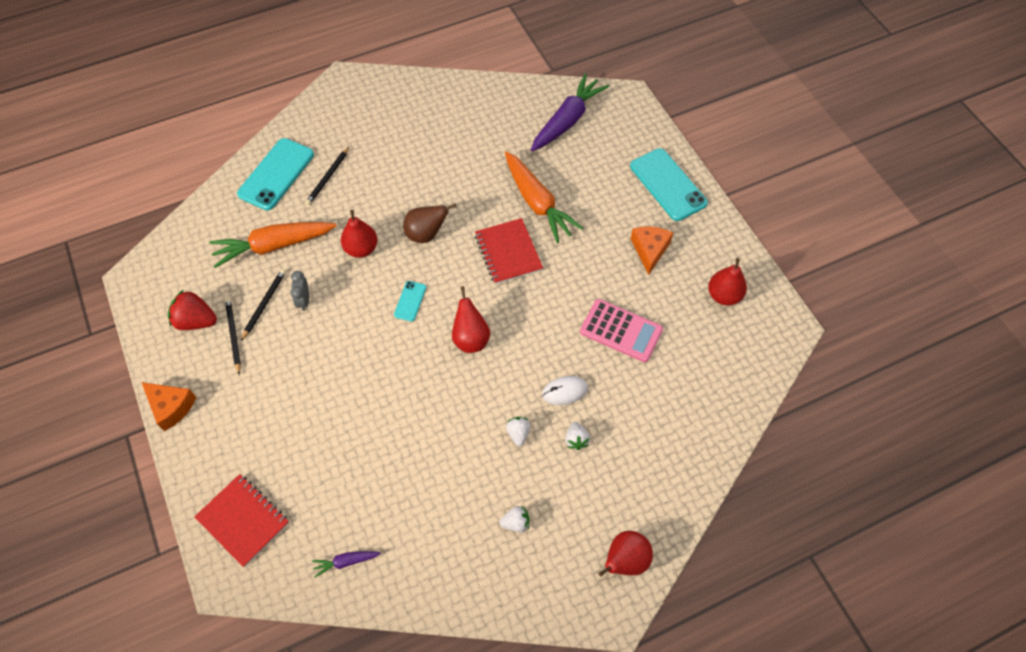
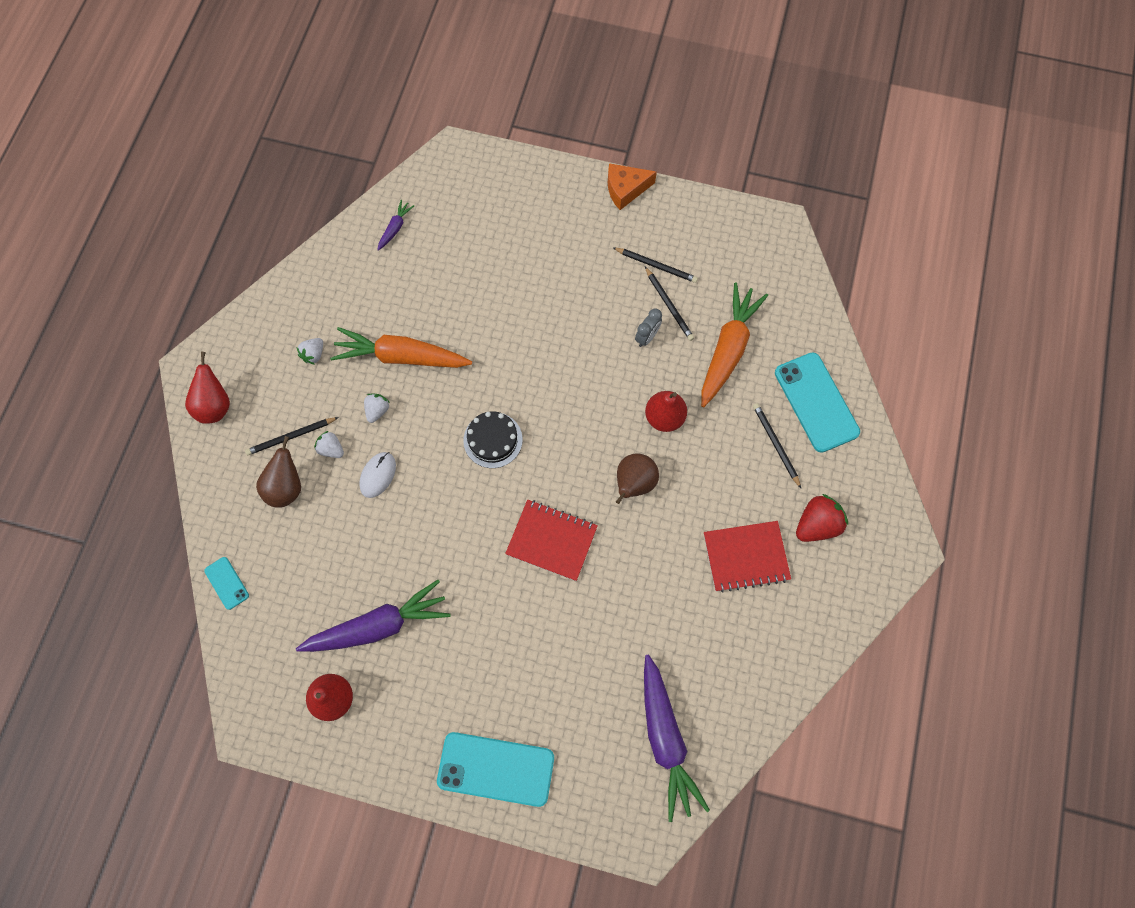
camera: 130 degrees right, 10 degrees up
(196, 321) = (695, 247): red strawberry -> red strawberry (816, 524)
(243, 520) = (487, 185): red notebook -> red notebook (746, 557)
(304, 300) = (647, 337): grey clock -> grey clock turned 90 degrees clockwise
(410, 301) = (573, 419): turquoise phone -> turquoise phone (227, 583)
(470, 338) = (493, 440): red pear -> black cake
(518, 433) = (377, 410): white strawberry -> white strawberry turned 105 degrees counterclockwise
(537, 203) = (584, 615): orange carrot -> orange carrot (401, 357)
(594, 477) = (291, 437): none -> black pencil
(621, 331) = (386, 570): pink calculator -> none
(632, 445) = (286, 487): none -> brown pear
(650, 250) = (440, 675): orange cheese -> none
(658, 307) = (379, 625): none -> purple carrot

